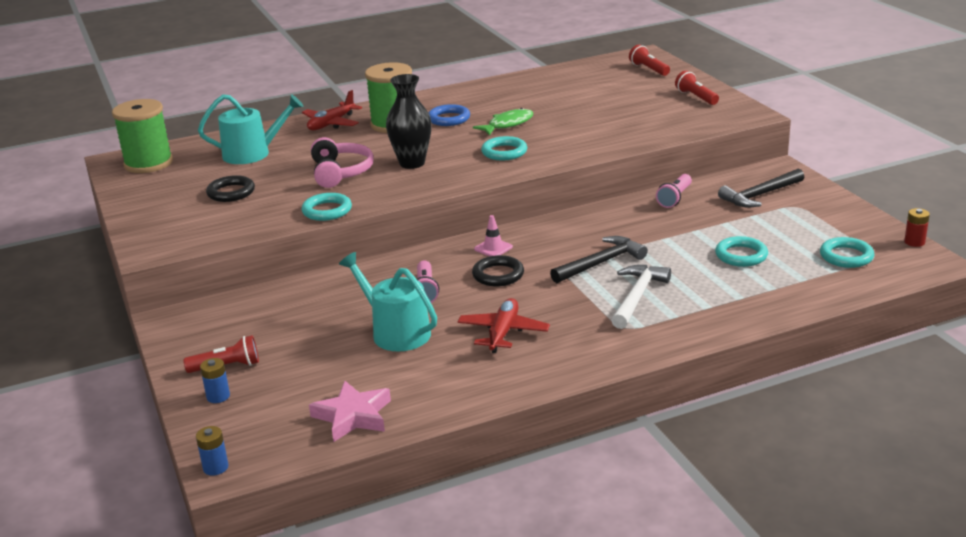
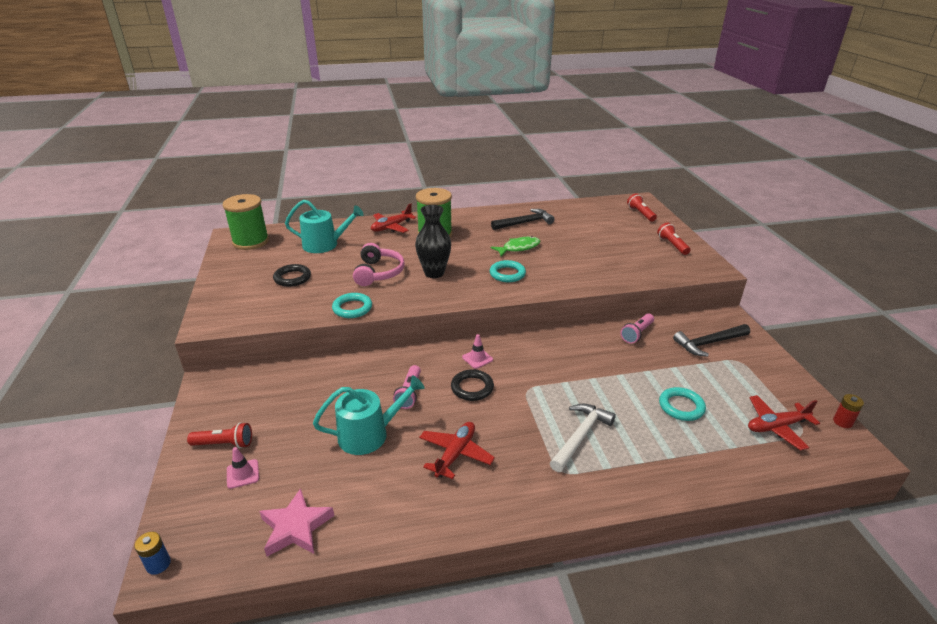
camera: 10 degrees right, 5 degrees up
(218, 396) = (202, 476): blue battery -> none
(265, 387) = (243, 474): none -> pink traffic cone
(396, 332) = (369, 434): turquoise watering can -> turquoise watering can turned 105 degrees clockwise
(449, 119) = (477, 236): blue ring -> none
(601, 263) = (559, 391): black hammer -> black hammer (524, 223)
(846, 256) = (776, 426): turquoise ring -> red plane

